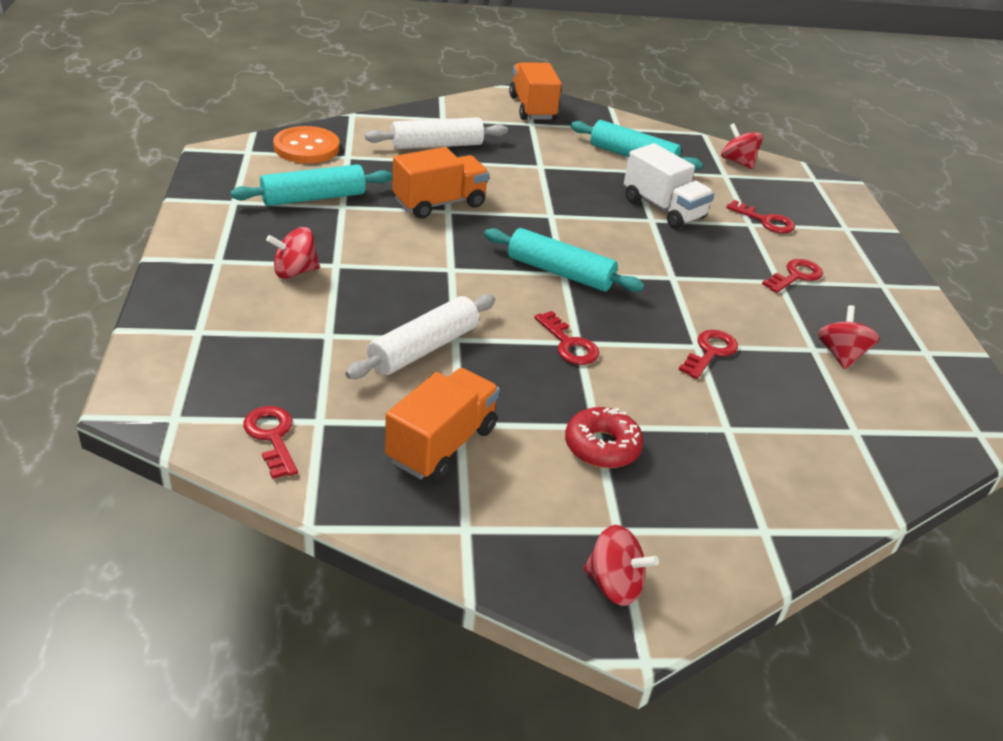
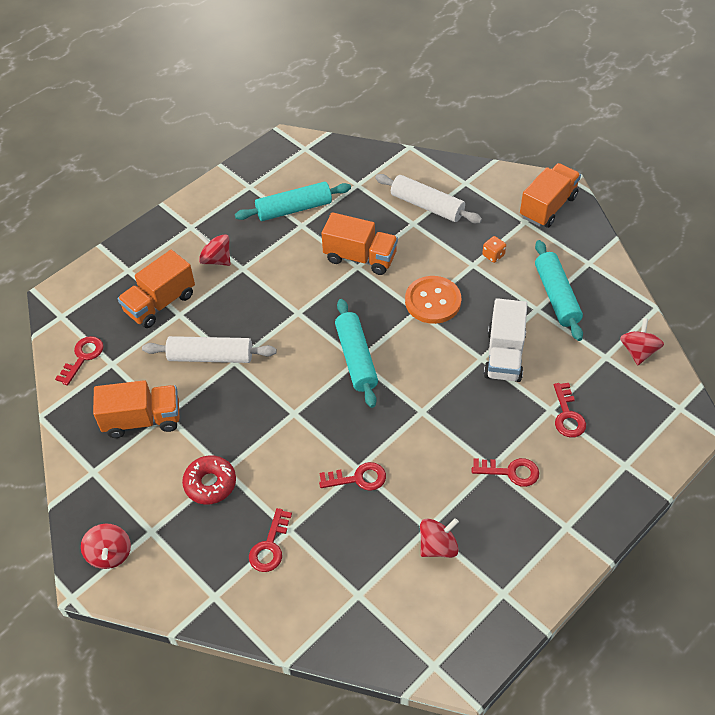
camera: 55 degrees right, 15 degrees up
(290, 338) = (160, 303): none -> orange truck
(306, 147) = (342, 163): orange button -> orange button (433, 301)
(314, 198) = (294, 209): turquoise rolling pin -> turquoise rolling pin turned 45 degrees counterclockwise
(545, 153) = (493, 255): none -> orange dice
(569, 344) = (287, 410): red key -> red key (270, 546)

